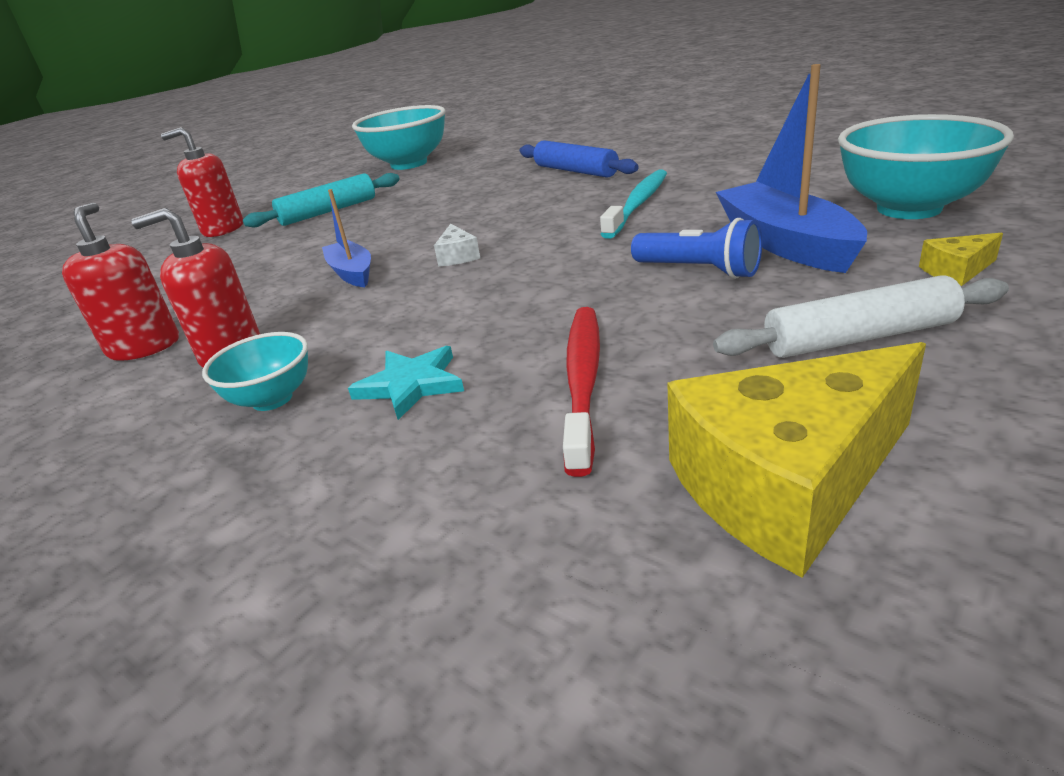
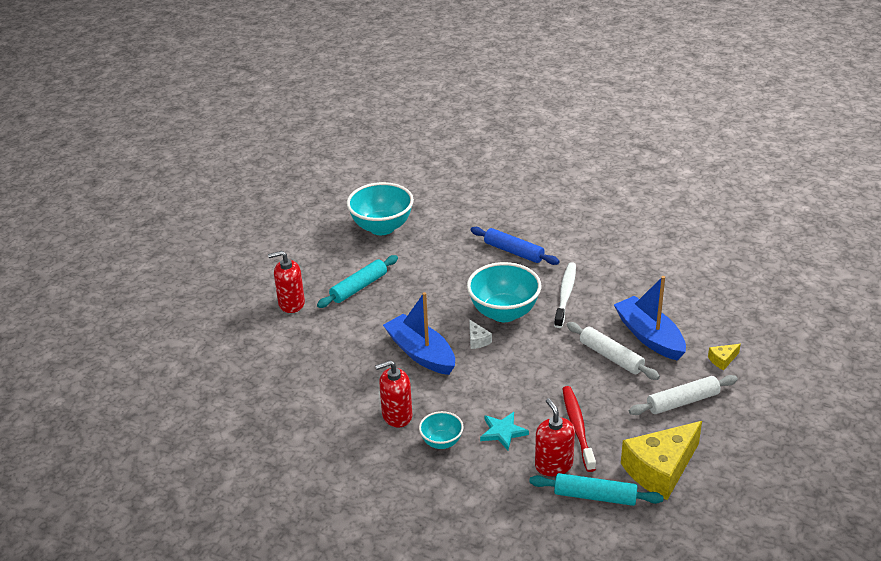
camera: 15 degrees left, 5 degrees up
(144, 347) = (340, 411): red soap dispenser -> red soap dispenser (553, 465)
(352, 273) = (421, 353): blue boat -> blue boat, size x1.71
(566, 544) = (595, 496): none -> turquoise rolling pin
(638, 204) = (565, 295): turquoise toothbrush -> white toothbrush
(699, 271) = (611, 357): blue flashlight -> white rolling pin
(909, 208) = (706, 310): turquoise bowl -> turquoise bowl (504, 313)

